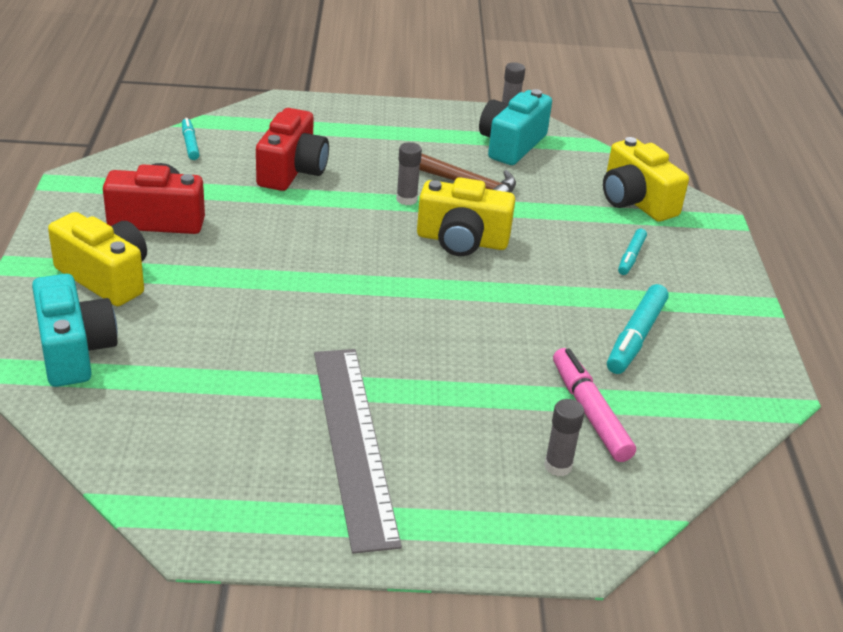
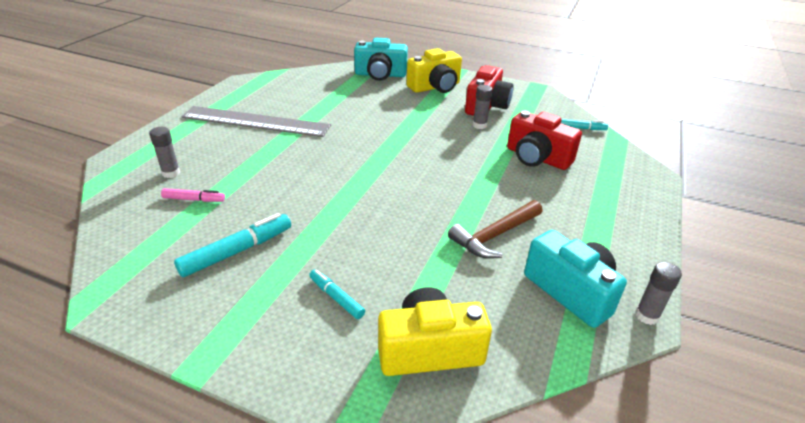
camera: 115 degrees right, 0 degrees up
(406, 199) = (482, 197): grey glue stick -> grey glue stick (479, 125)
(462, 240) = (412, 207): yellow camera -> none
(590, 412) = (194, 199): pink marker -> pink marker, size x0.59
(635, 337) = (237, 251): turquoise marker -> turquoise marker turned 90 degrees clockwise

